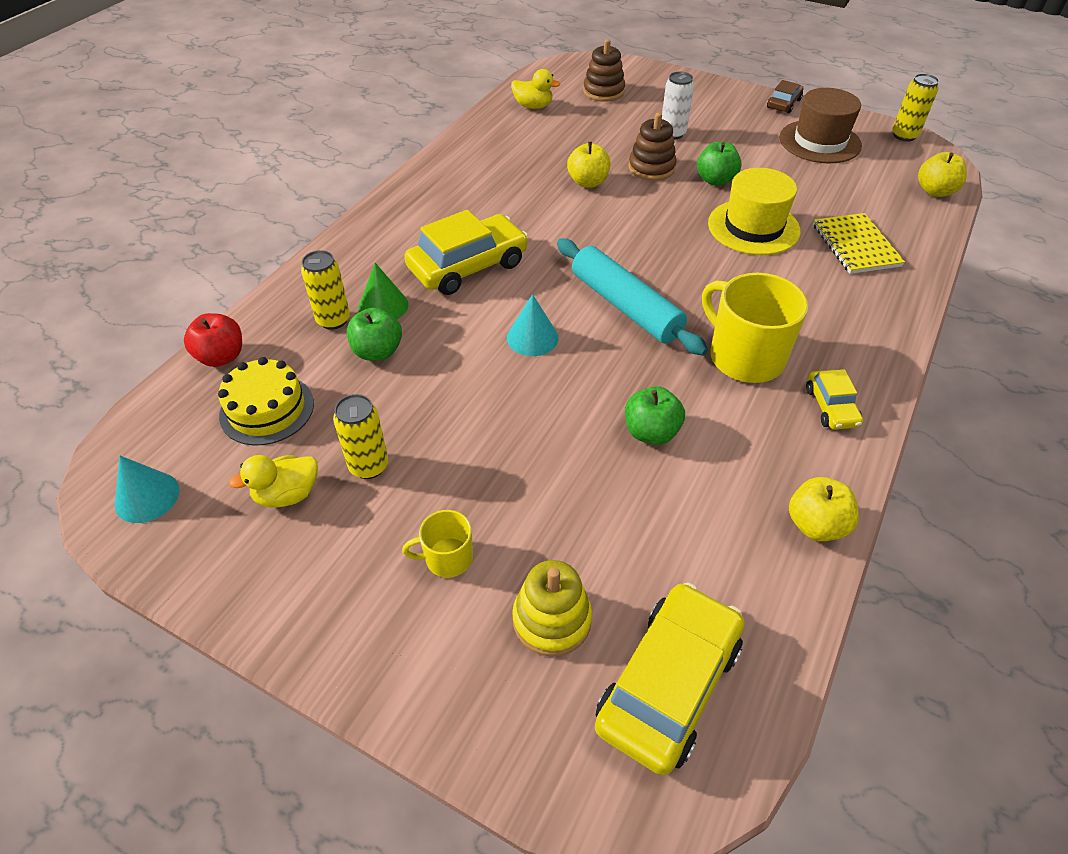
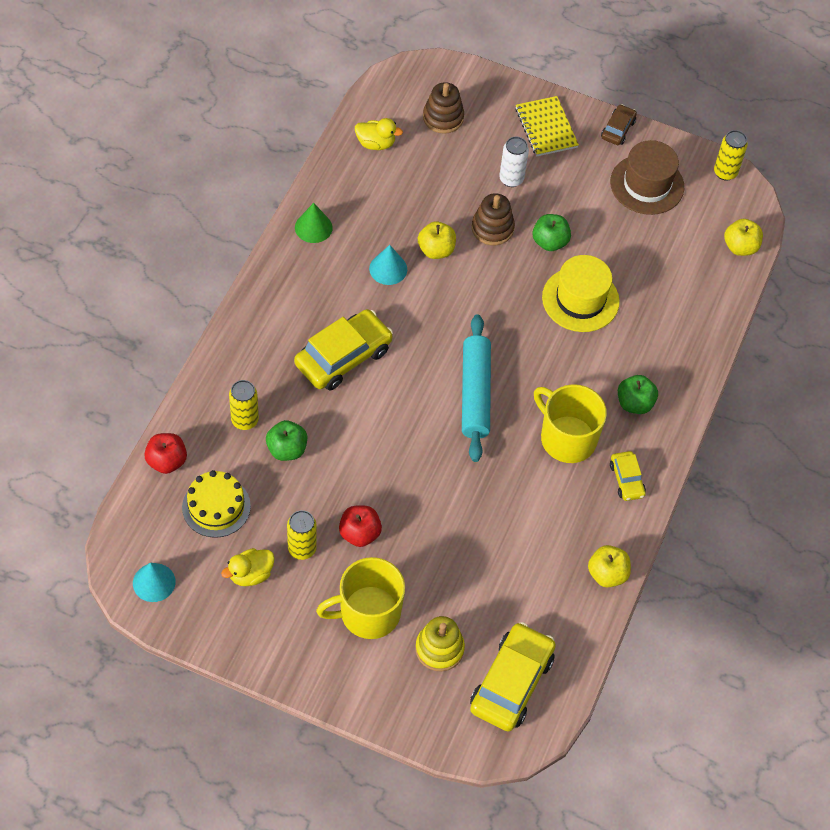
camera: 10 degrees left, 10 degrees up
(383, 306) = (281, 404): green cone -> green cone (313, 227)
(447, 558) = (368, 613): yellow mug -> yellow mug, size x1.94
(454, 451) = (359, 533): none -> red apple
(532, 338) = (404, 429): turquoise cone -> turquoise cone (388, 269)
(625, 306) = (475, 393): turquoise rolling pin -> turquoise rolling pin turned 45 degrees clockwise
(651, 432) = (498, 509): green apple -> green apple (634, 403)
(855, 245) = (664, 317): yellow notebook -> yellow notebook (546, 128)

